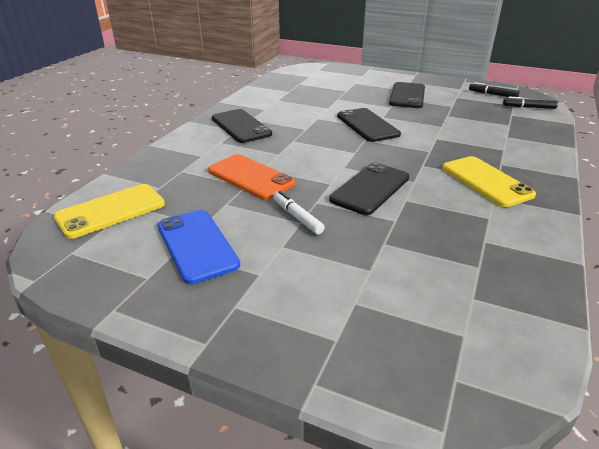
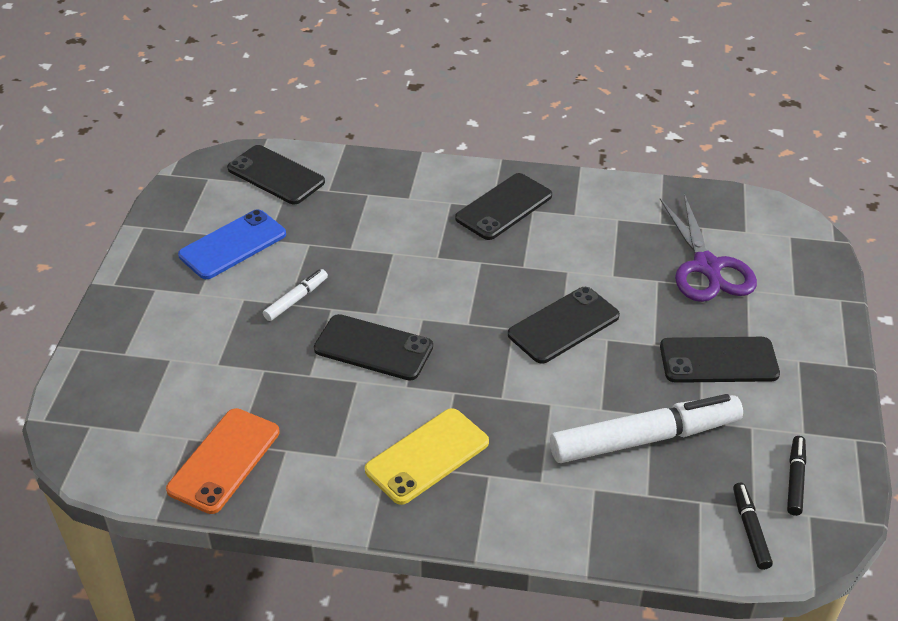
camera: 75 degrees right, 10 degrees up
(111, 211) = (276, 175): yellow phone -> black phone
(250, 177) = (370, 248): orange phone -> orange phone (224, 460)
(333, 87) = (707, 268): none -> purple scissors
(466, 119) = (644, 438): none -> white marker

